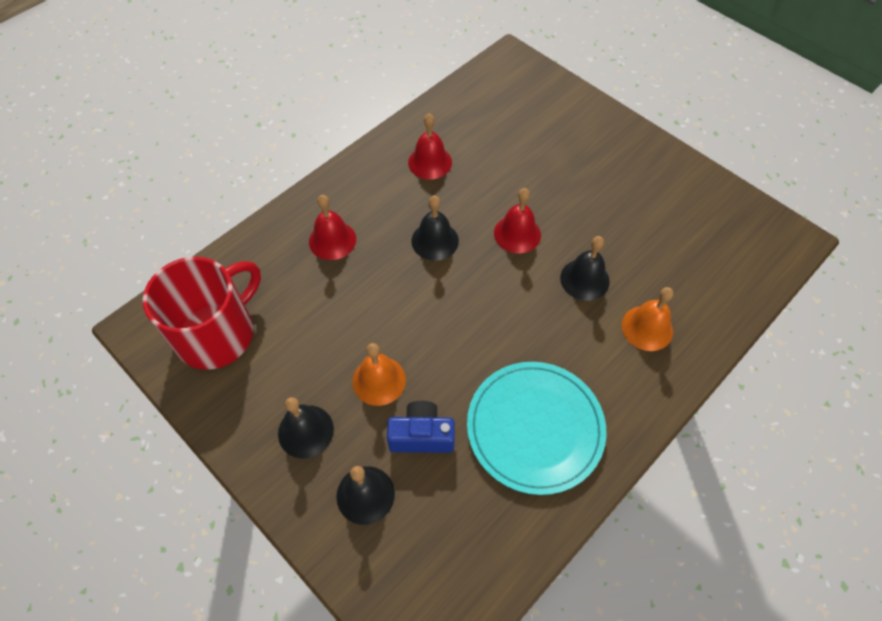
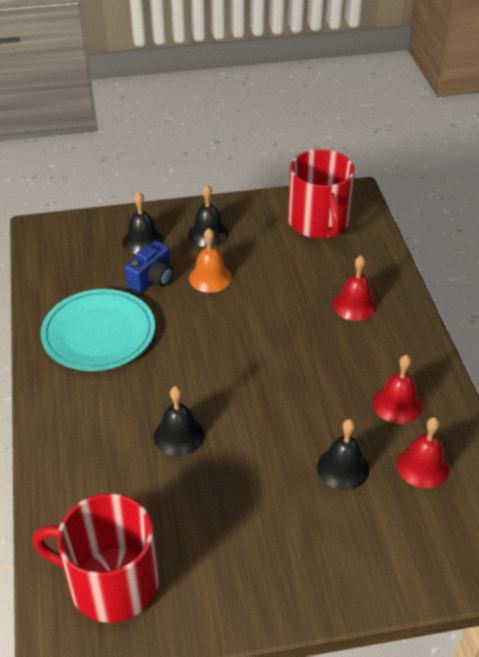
camera: 125 degrees right, 15 degrees down
(435, 240) = (303, 362): black bell -> black bell (343, 468)
(517, 234) = (264, 419): red bell -> red bell (423, 466)
(647, 328) = (99, 446): orange bell -> none
(731, 239) = (111, 582): none -> red mug

